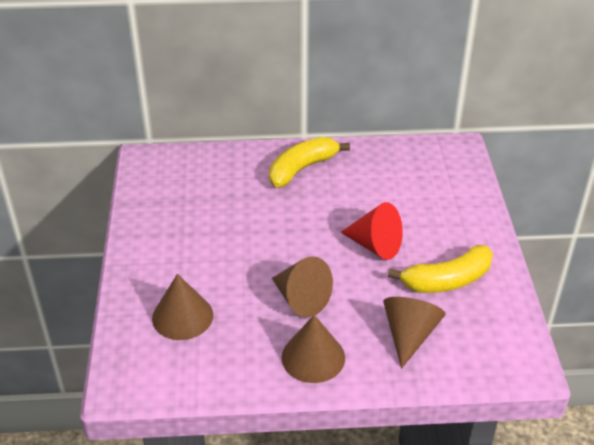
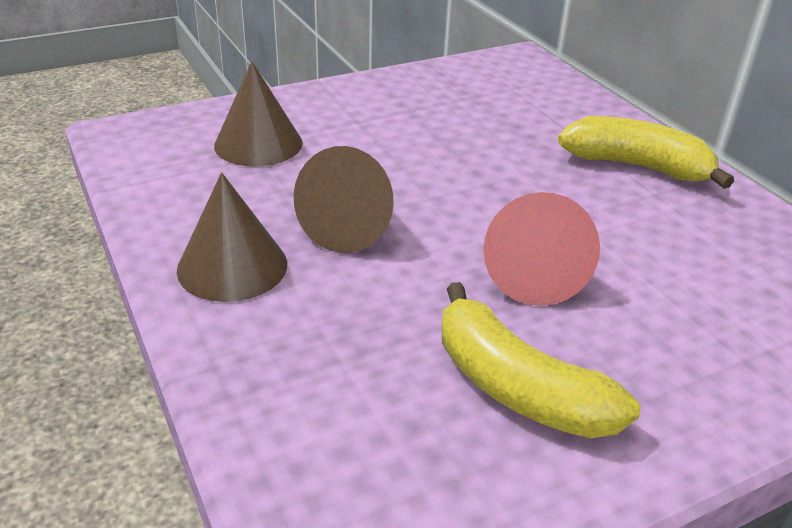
camera: 65 degrees right, 5 degrees down
(409, 335) = (338, 365): brown cone -> none

